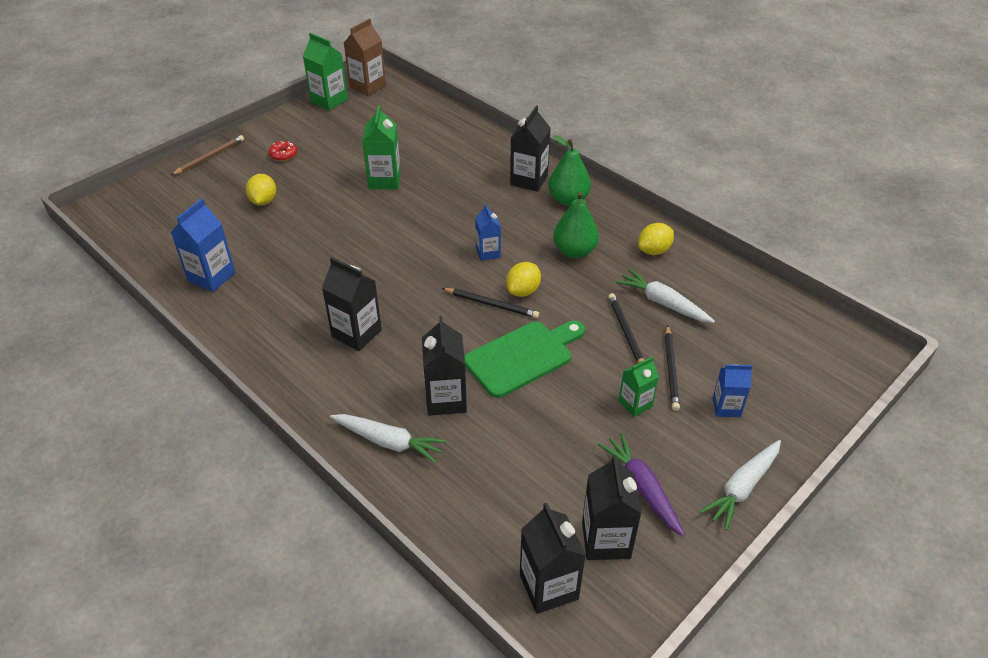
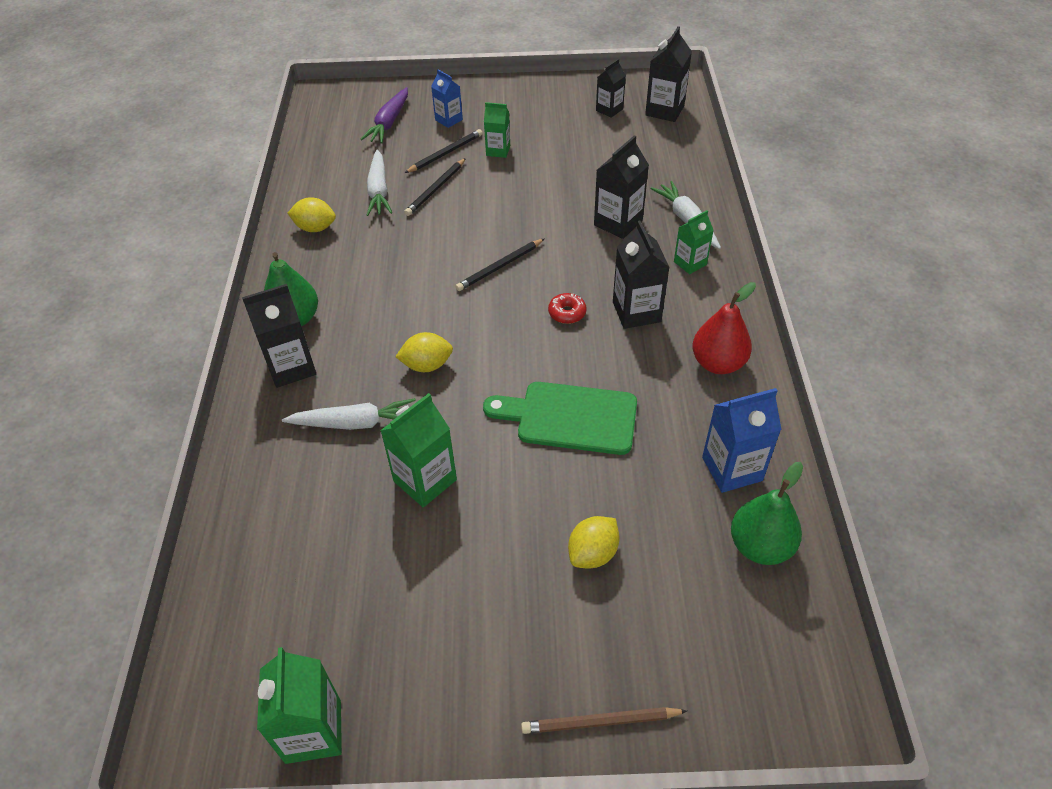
camera: 135 degrees left, 5 degrees up
(265, 333) = (718, 363): none -> red pear
(283, 155) = (495, 635): red donut -> red donut (567, 313)
(350, 400) = (690, 263): none -> green carton
(367, 87) = (224, 720): brown carton -> none
(488, 252) = (440, 314): blue carton -> none
(491, 304) = (500, 267): black pencil -> black pencil turned 105 degrees counterclockwise
(523, 291) = (461, 262): yellow lemon -> yellow lemon (427, 365)
(523, 357) = (529, 217): green cutting board -> green cutting board (570, 417)
(574, 251) = (372, 267): green pear -> green pear (760, 546)
(606, 540) = (609, 110): black carton -> black carton, size x0.63
(642, 488) = (557, 116): purple carrot -> purple carrot (389, 123)
(742, 488) = (504, 89): white carrot -> white carrot (355, 423)

